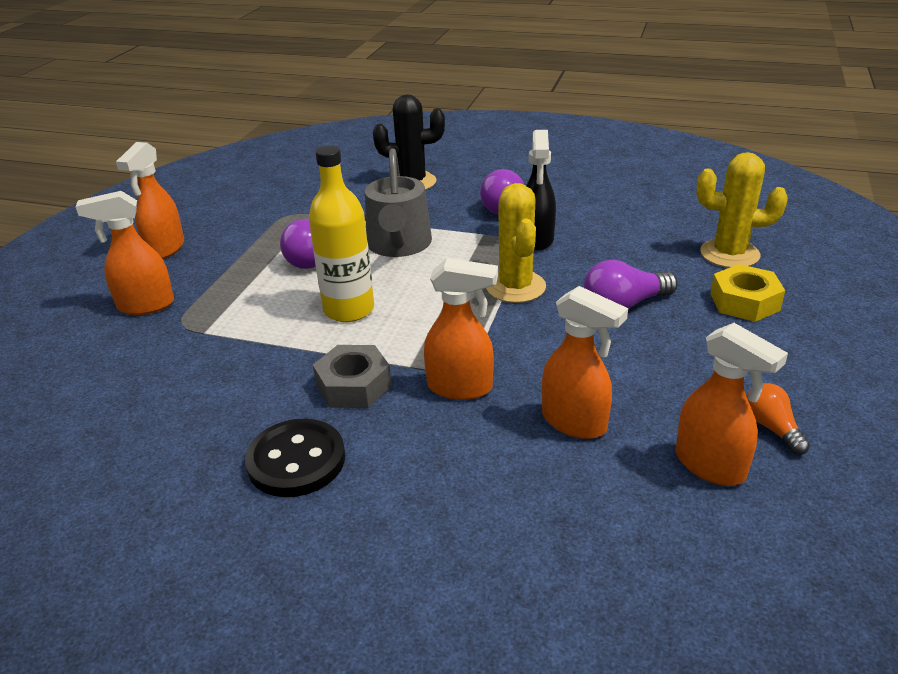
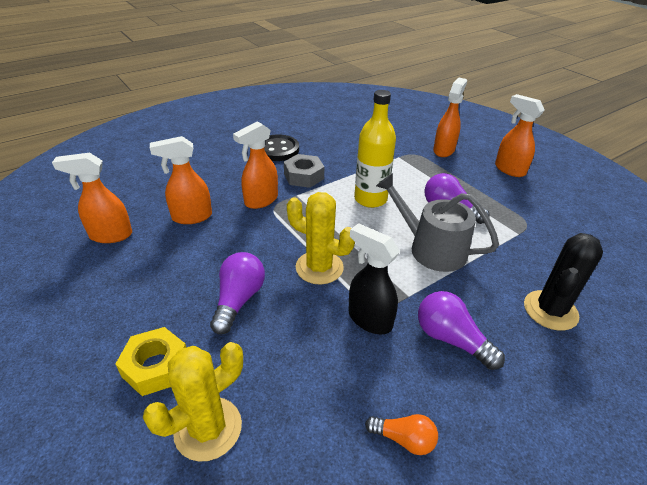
camera: 125 degrees right, 5 degrees up
(772, 428) = (87, 272): orange light bulb -> orange light bulb (404, 439)

